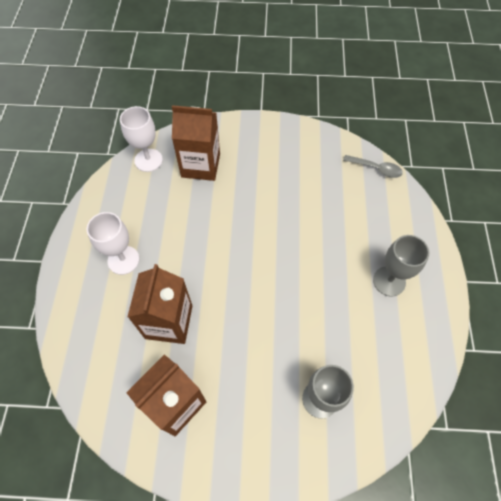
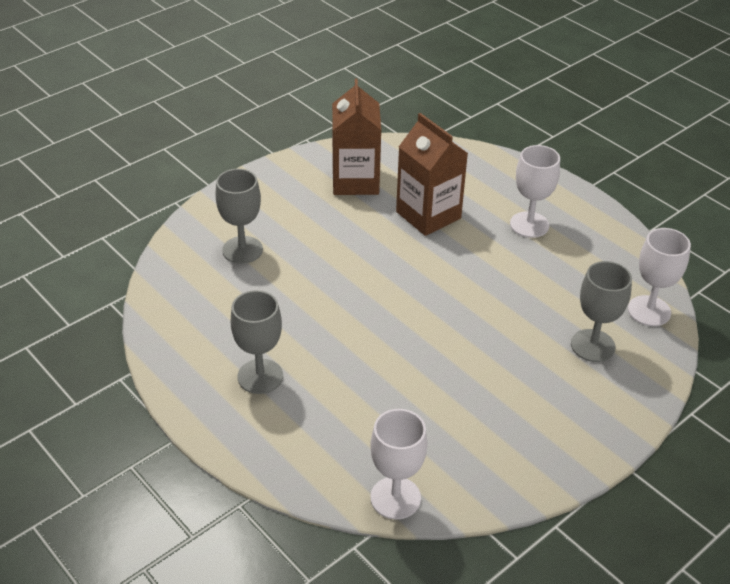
camera: 135 degrees right, 20 degrees down
(200, 165) = (592, 345): brown carton -> grey goblet
(376, 169) = (395, 498): grey spoon -> white goblet

